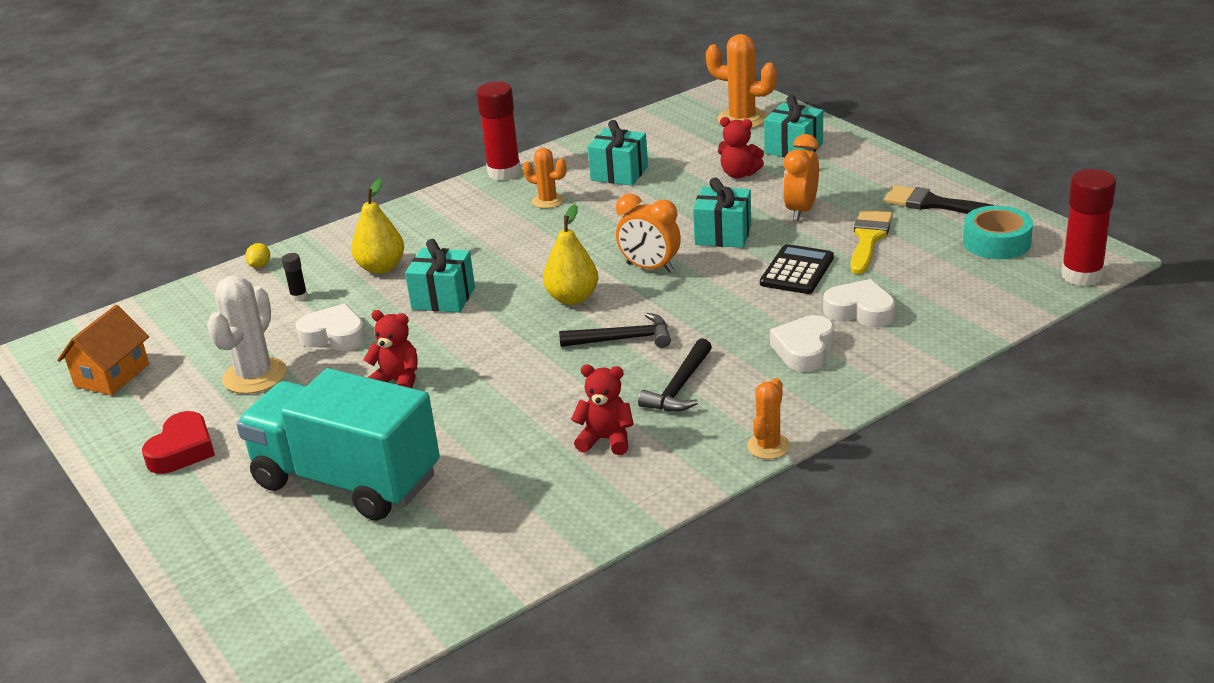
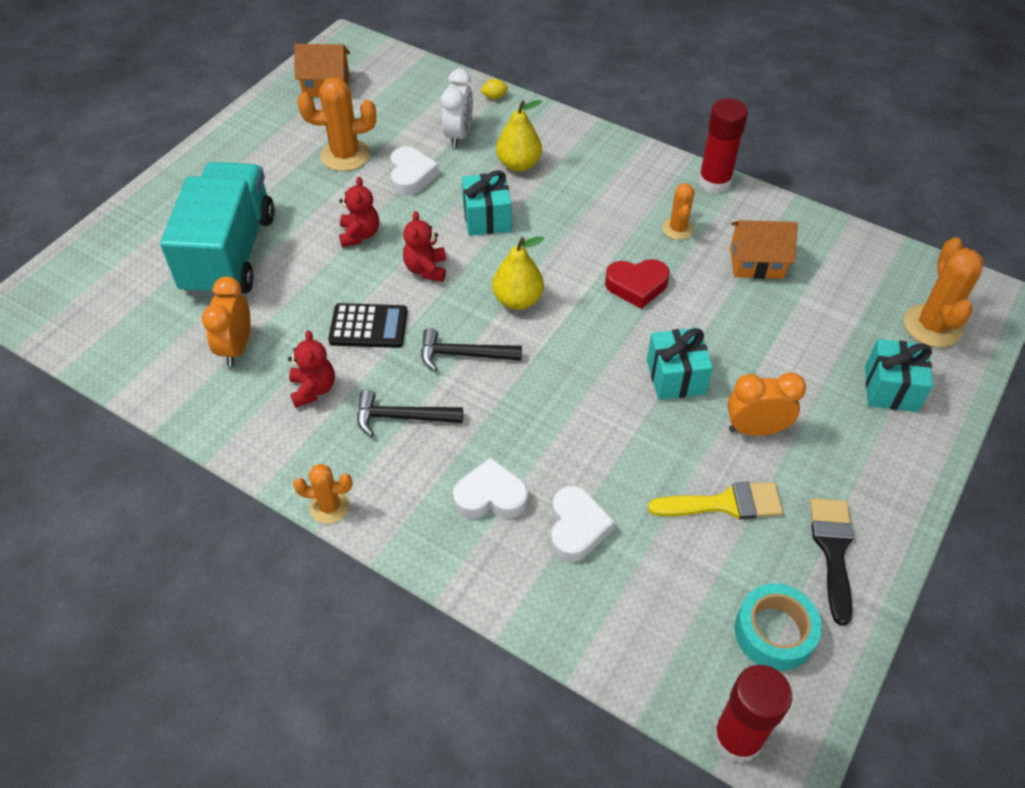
camera: 65 degrees right, 20 degrees up
(182, 450) = (248, 157): red heart -> red heart (637, 286)
(255, 376) = (345, 155): white cactus -> orange cactus
(299, 296) = (458, 135): black glue stick -> white clock
(619, 173) = (756, 263): turquoise gift -> orange house
(622, 339) = (464, 355): black hammer -> black hammer turned 120 degrees clockwise
(650, 268) = (590, 338): orange clock -> orange clock (237, 347)
(739, 174) = (806, 356): red teddy bear -> red teddy bear (426, 269)
(797, 271) = (632, 455): black calculator -> black calculator (368, 326)

